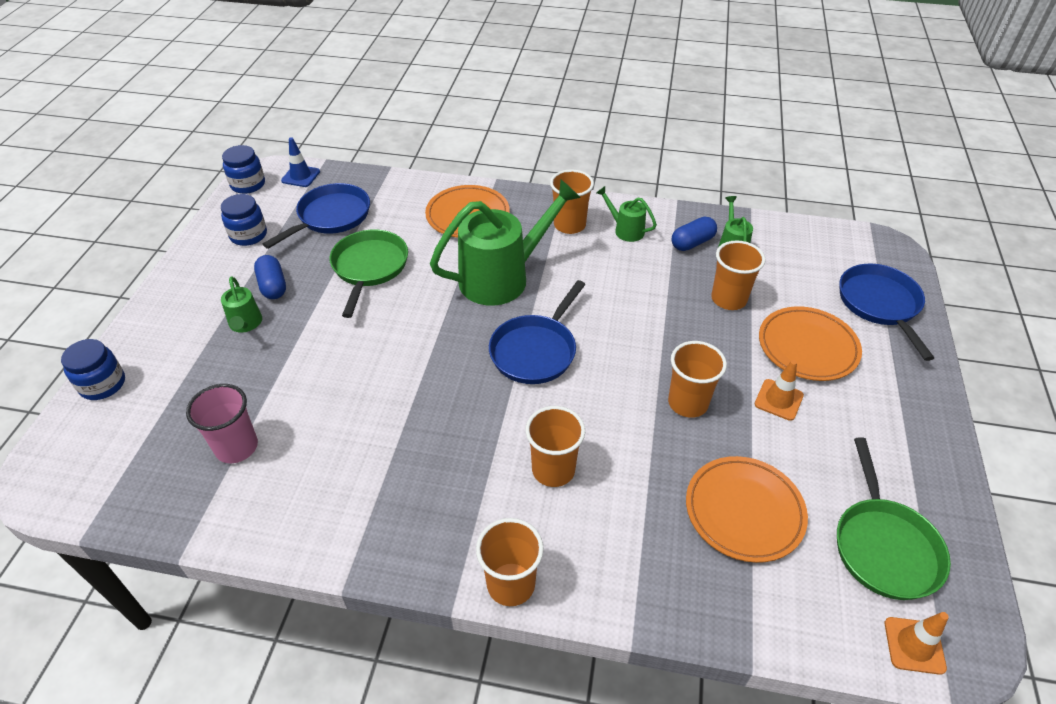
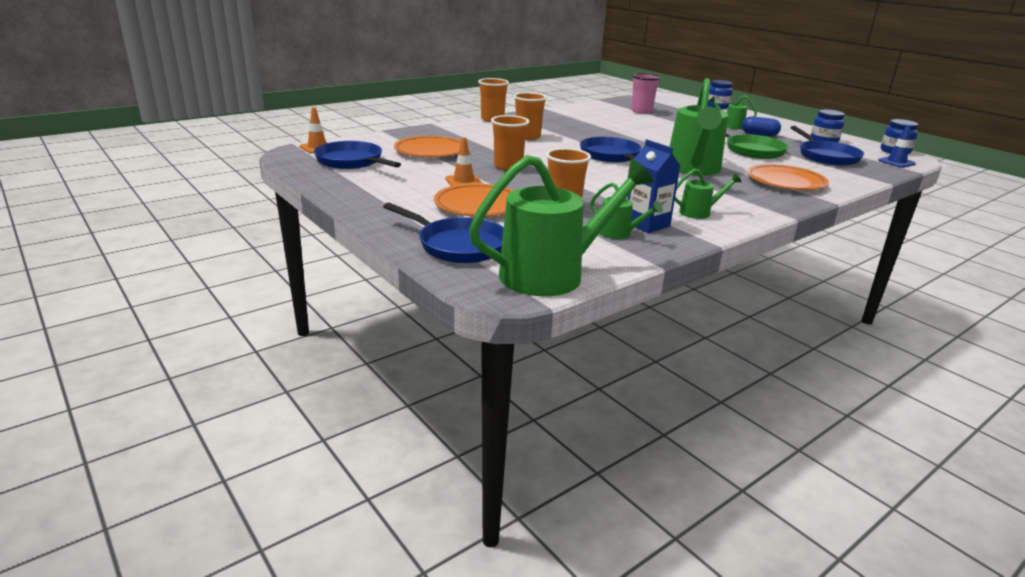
camera: 130 degrees right, 20 degrees down
(569, 225) = (732, 201): orange cup -> none
(692, 243) = (647, 224): blue capsule -> blue carton
(836, 242) = (553, 274): none -> green watering can
(884, 546) = (352, 162): green pan -> blue pan

